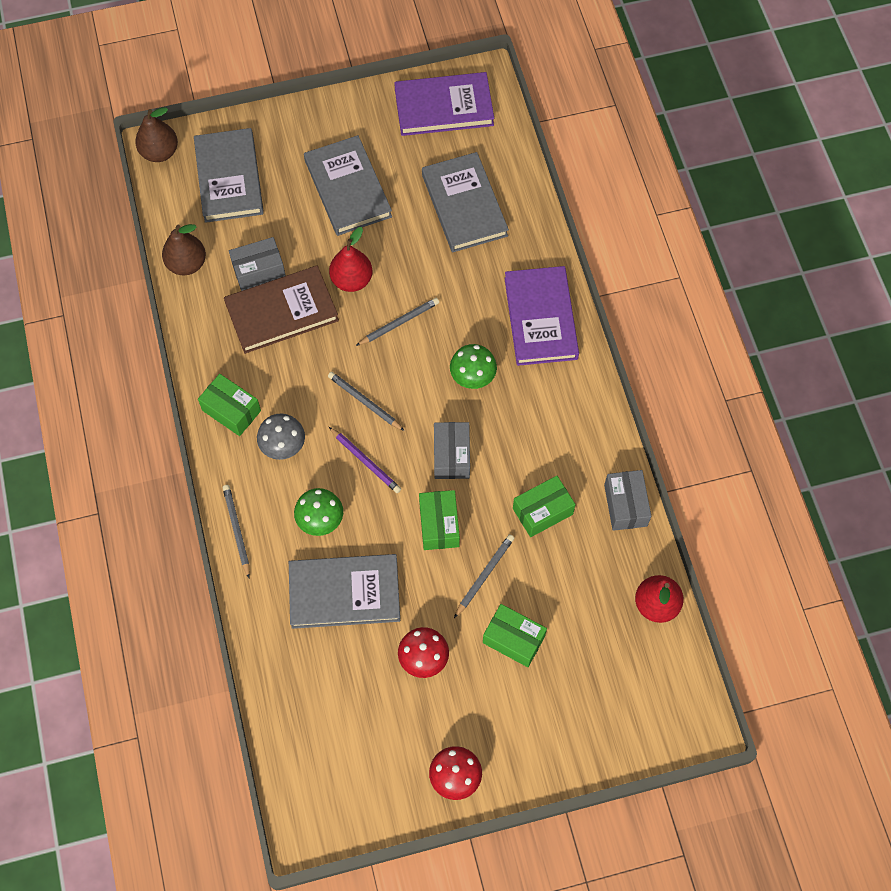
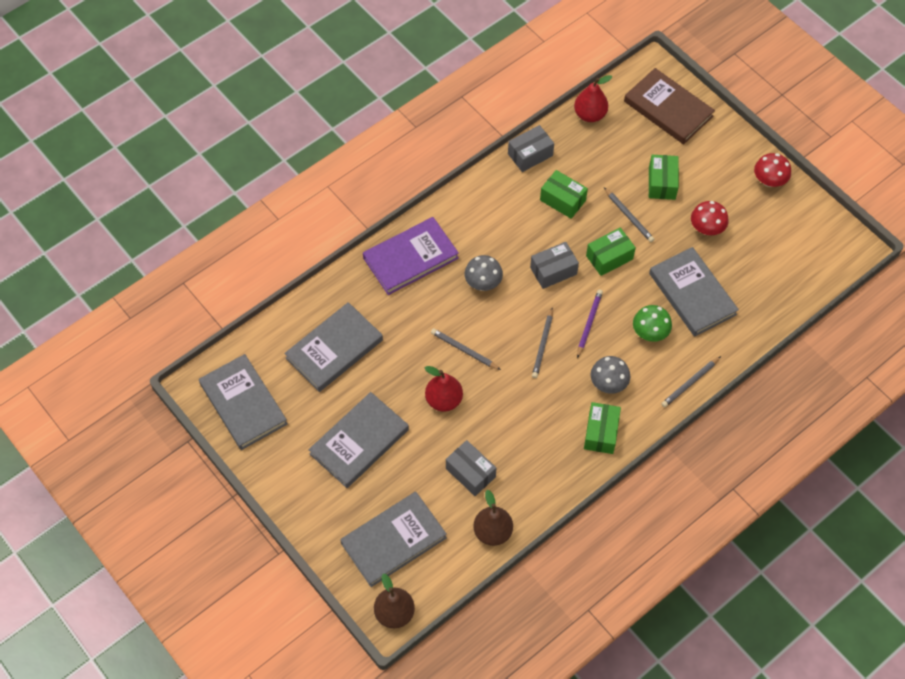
camera: 115 degrees left, 5 degrees down
(282, 312) = (498, 437): brown book -> brown book (668, 109)
(444, 107) = (243, 404): purple book -> grey book
(472, 377) = (483, 283): green mushroom -> grey mushroom
(484, 575) = (629, 216): grey pencil -> grey pencil turned 135 degrees counterclockwise

